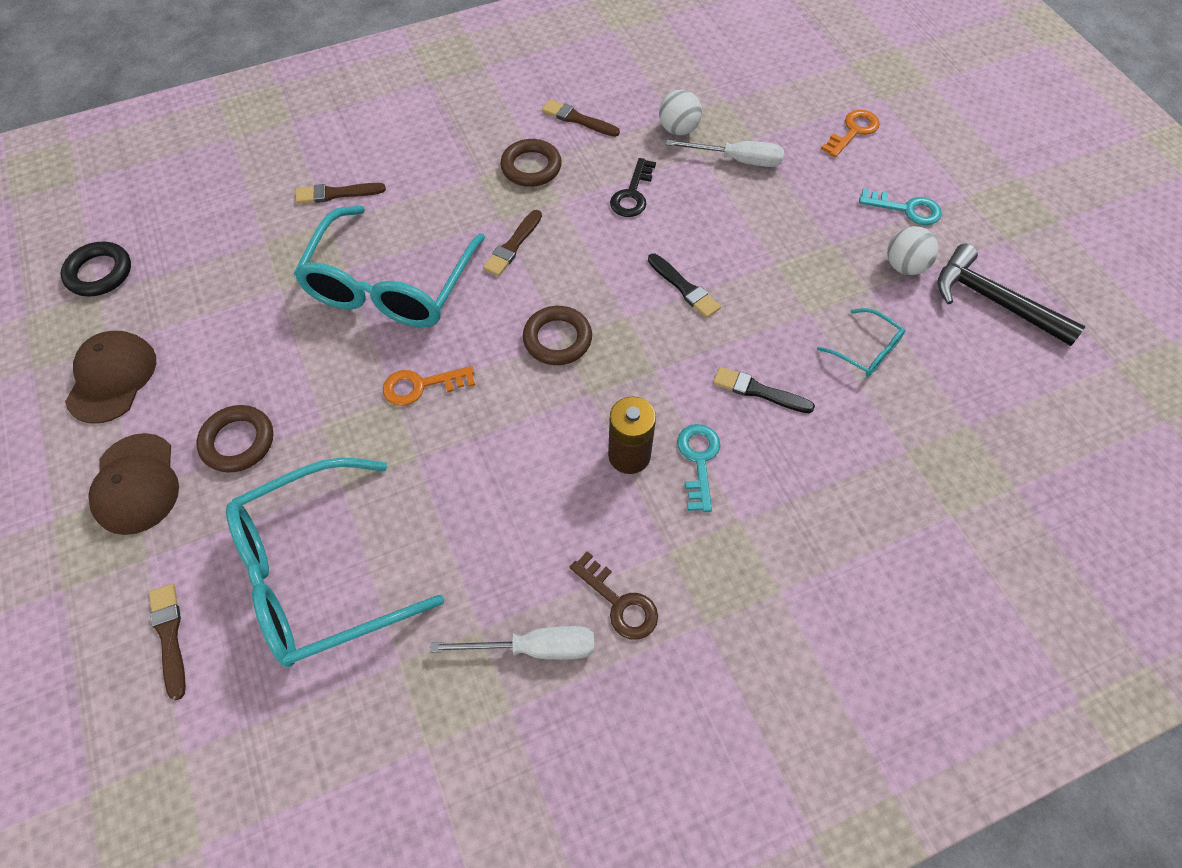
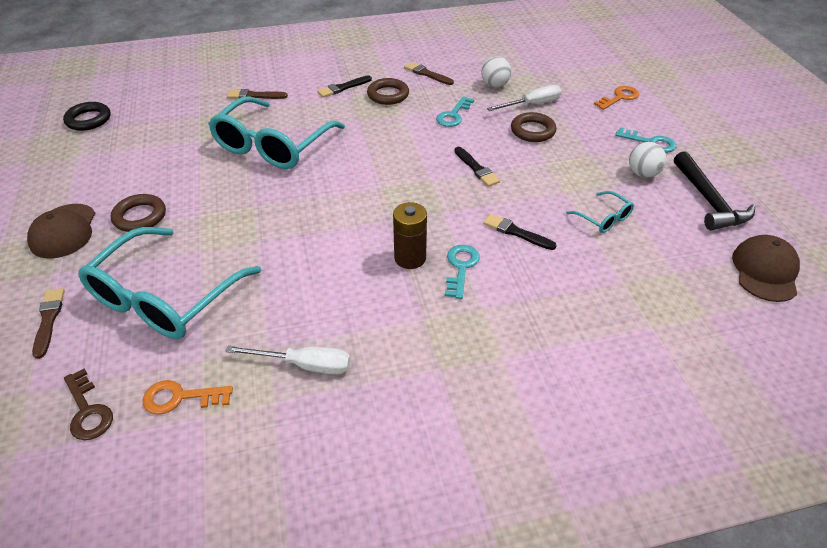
camera: 10 degrees right, 15 degrees down
(112, 378) = (73, 173): brown cap -> brown cap (765, 271)
(318, 573) = (164, 297): turquoise glasses -> turquoise glasses turned 45 degrees counterclockwise
(421, 386) = (275, 201): orange key -> orange key (181, 397)
(463, 161) = (343, 87): none -> black brush
(513, 245) = (363, 133): brown brush -> none
(557, 339) = (378, 186): brown ring -> brown ring (532, 131)
(619, 602) = (377, 345): brown key -> brown key (87, 410)
(632, 194) = (453, 115): black key -> turquoise key
(737, 160) = (532, 105): white screwdriver -> white screwdriver turned 45 degrees counterclockwise
(993, 301) = (708, 201): black hammer -> black hammer turned 150 degrees counterclockwise

